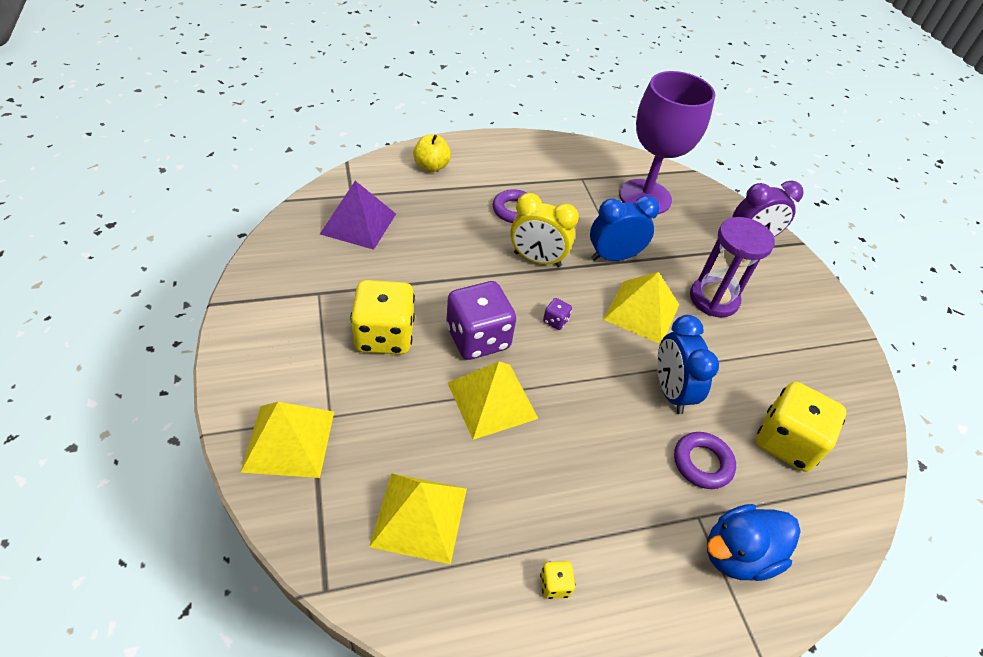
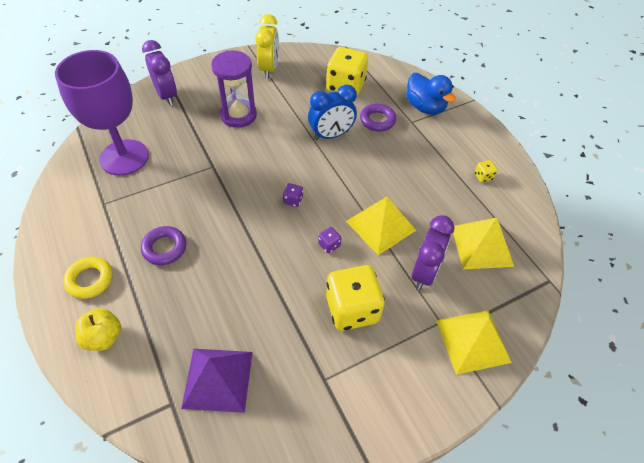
camera: 100 degrees left, 5 degrees up
(403, 424) = (424, 272): none -> purple clock
(478, 338) = (329, 245): purple dice -> purple dice, size x0.41
(493, 164) = (90, 280): none -> yellow ring
(537, 260) = (228, 221): yellow clock -> yellow clock (269, 69)
(613, 257) = (210, 172): blue clock -> none
(641, 311) = (265, 152): yellow pyramid -> none

